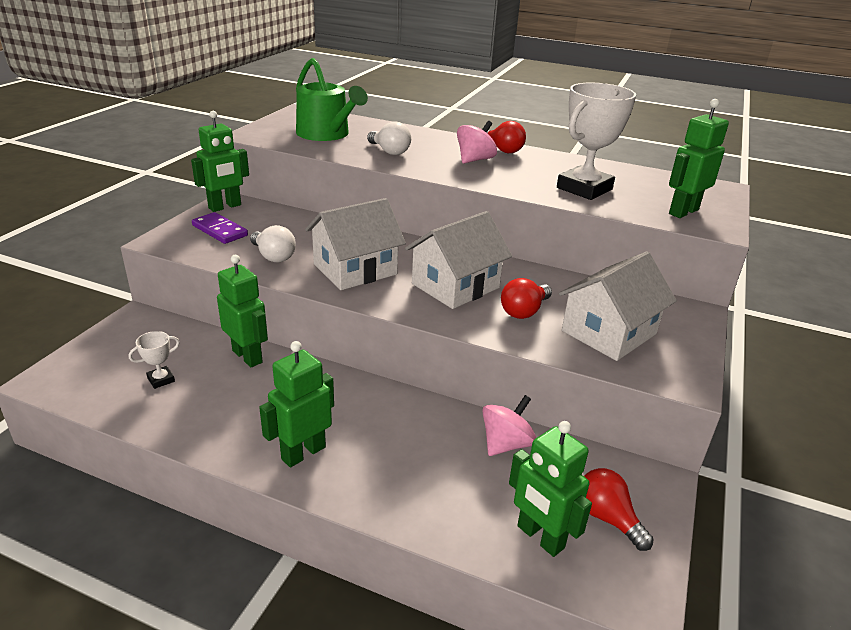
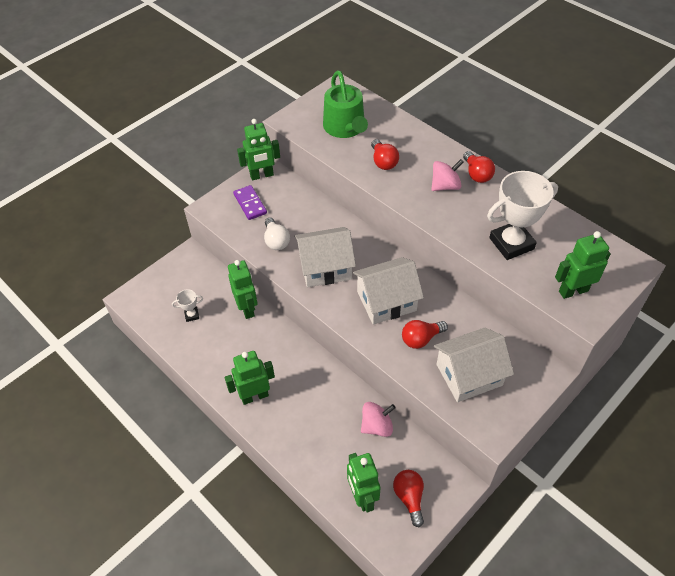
camera: 25 degrees right, 20 degrees up
(389, 151) = (383, 162): white light bulb -> red light bulb

